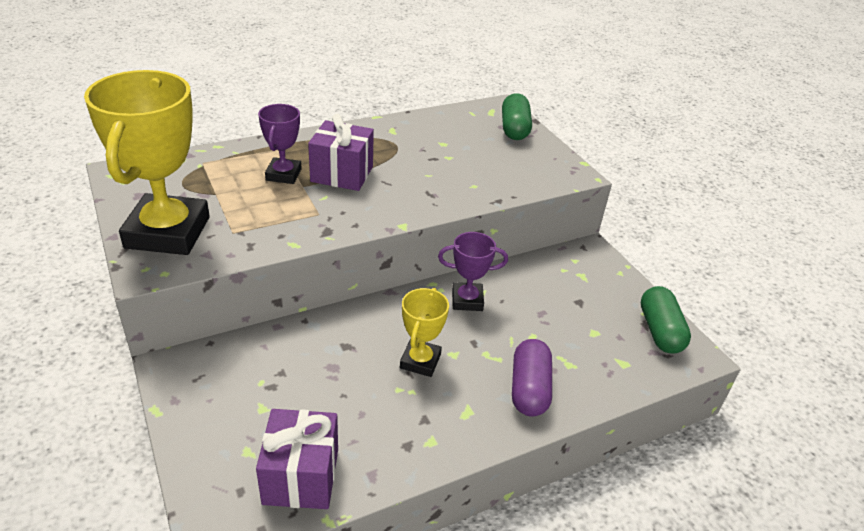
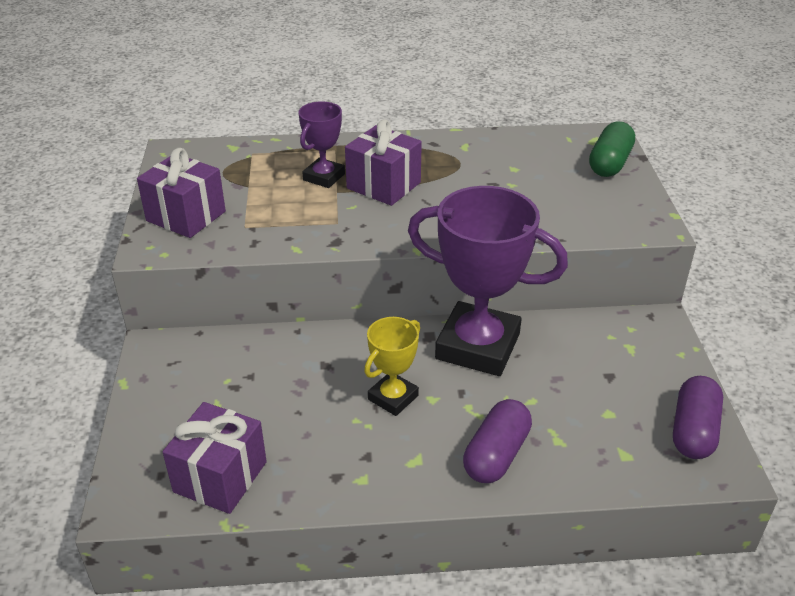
camera: 25 degrees right, 0 degrees up
(167, 232) = (186, 216): yellow trophy -> purple gift
(467, 300) = (477, 346): purple trophy -> purple trophy, size x1.98
(660, 331) = (693, 431): green capsule -> purple capsule

